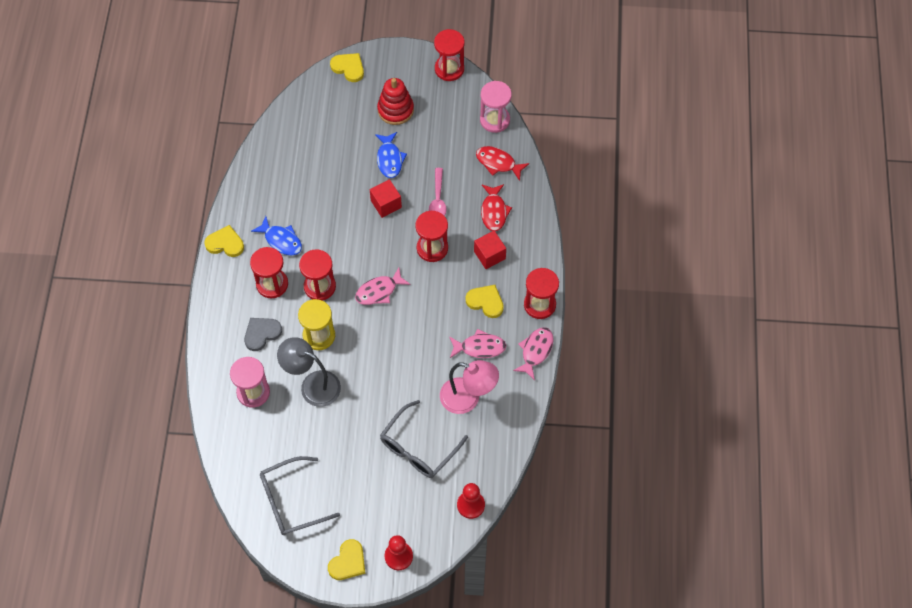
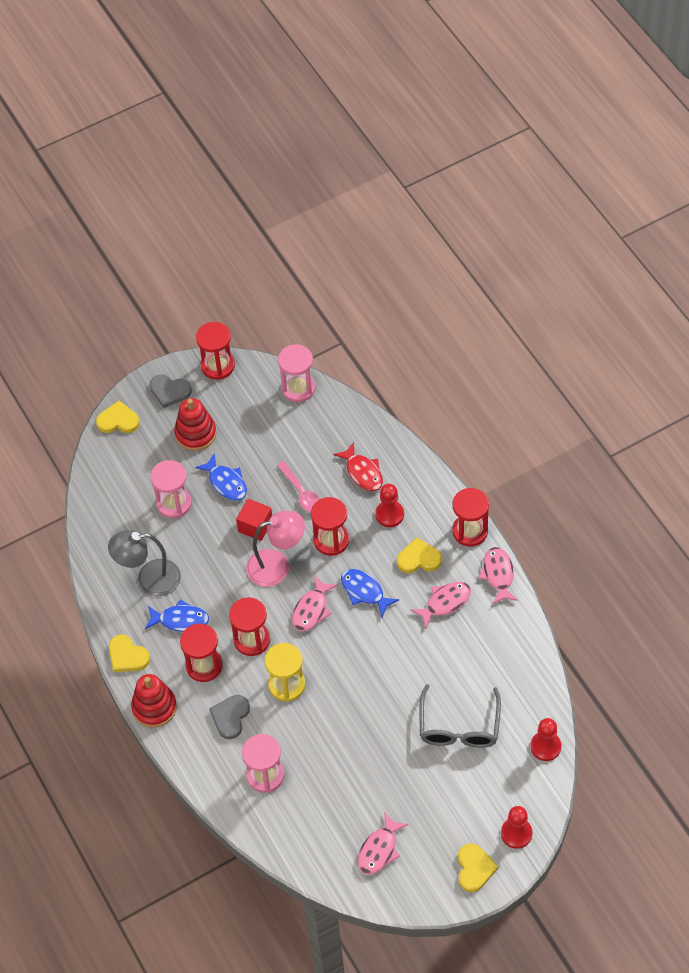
camera: 30 degrees left, 5 degrees down
(215, 292) = (154, 707): none -> red stacking toy
(225, 243) = (127, 656): yellow heart -> yellow heart turned 120 degrees counterclockwise
(291, 501) = (379, 849): grey glasses -> pink fish
(312, 385) = (316, 733): grey lamp -> grey lamp (149, 579)
(341, 152) = (174, 503): none -> pink hourglass
(401, 68) = (169, 391): none -> grey heart
(427, 302) = (364, 591): none -> blue fish
(468, 398) = (470, 655): pink lamp -> pink lamp (277, 566)
(489, 255) = (389, 514): red cube -> red pawn
(498, 163) = (332, 426): red fish -> none

